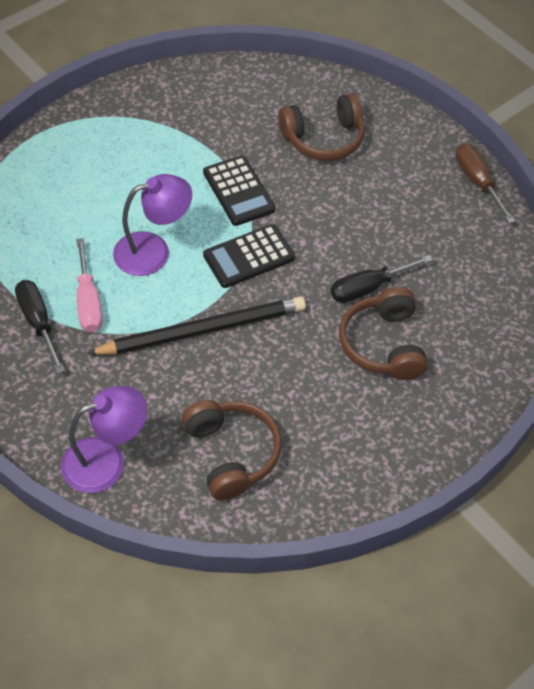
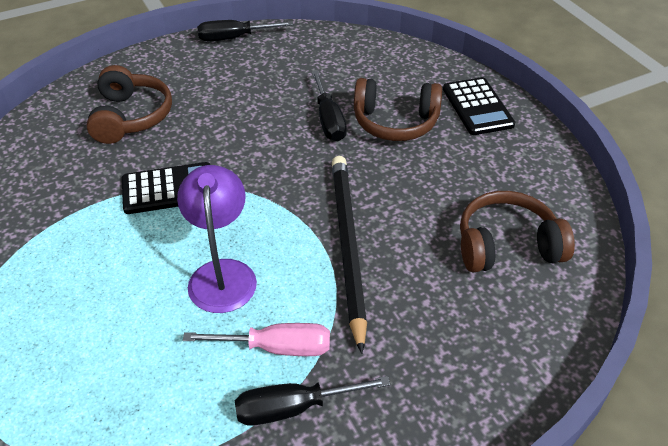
camera: 75 degrees left, 10 degrees down
(106, 461) = (510, 357): purple lamp -> none
(249, 257) = (261, 195): black calculator -> black calculator (477, 107)
(477, 182) = (234, 38): brown screwdriver -> black screwdriver

